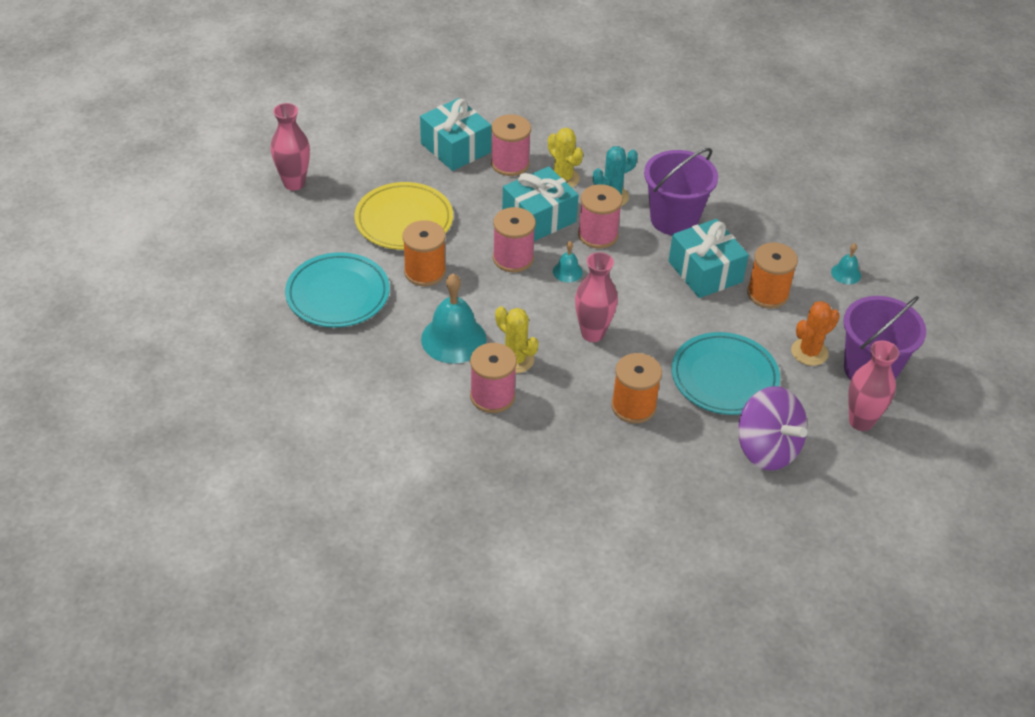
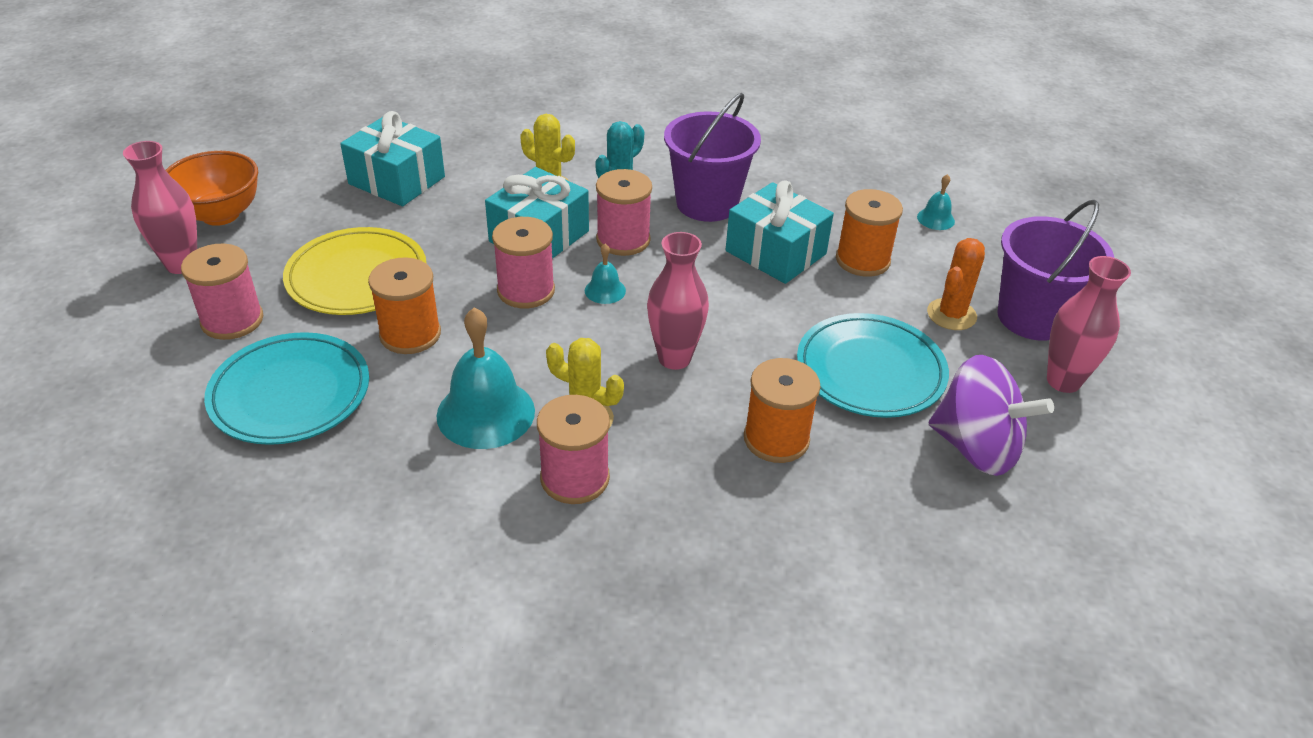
camera: 20 degrees left, 5 degrees down
(328, 149) = (220, 215): none -> orange bowl
(510, 163) = (475, 184): pink spool -> pink spool (232, 320)

